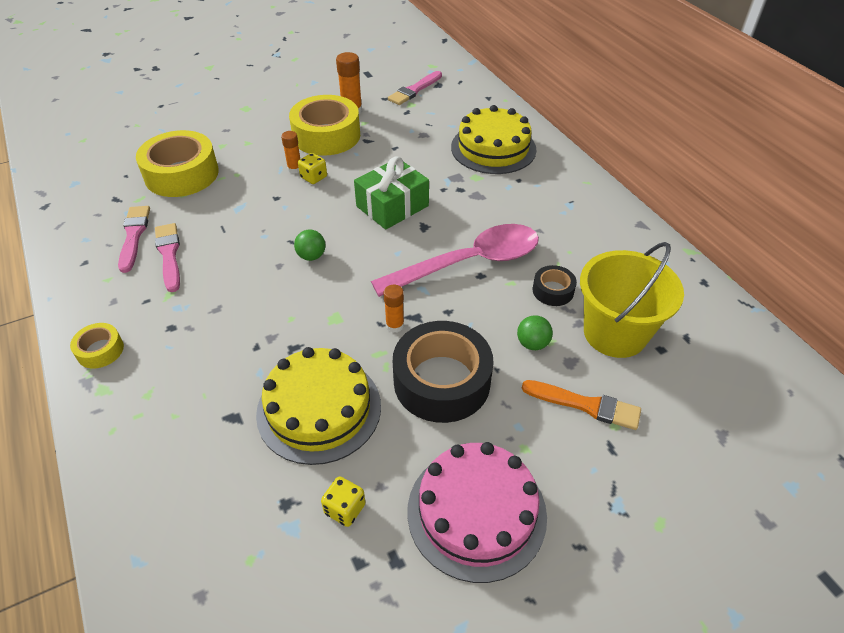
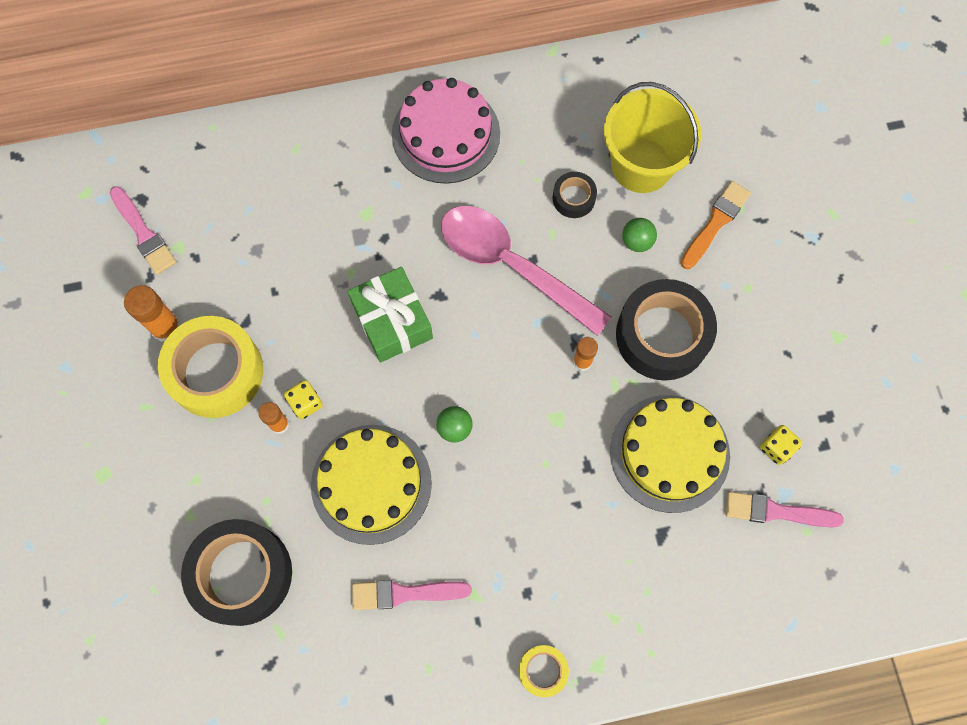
camera: 75 degrees left, 25 degrees up
(134, 235) = (355, 638): pink brush -> pink brush (776, 511)
(182, 174) = (242, 574): yellow tape -> black tape
(468, 263) = (512, 265): pink spoon -> pink spoon turned 45 degrees counterclockwise
(476, 512) = (799, 344): pink cake -> pink cake (446, 134)
(493, 148) = (316, 176): yellow cake -> yellow cake (371, 484)

